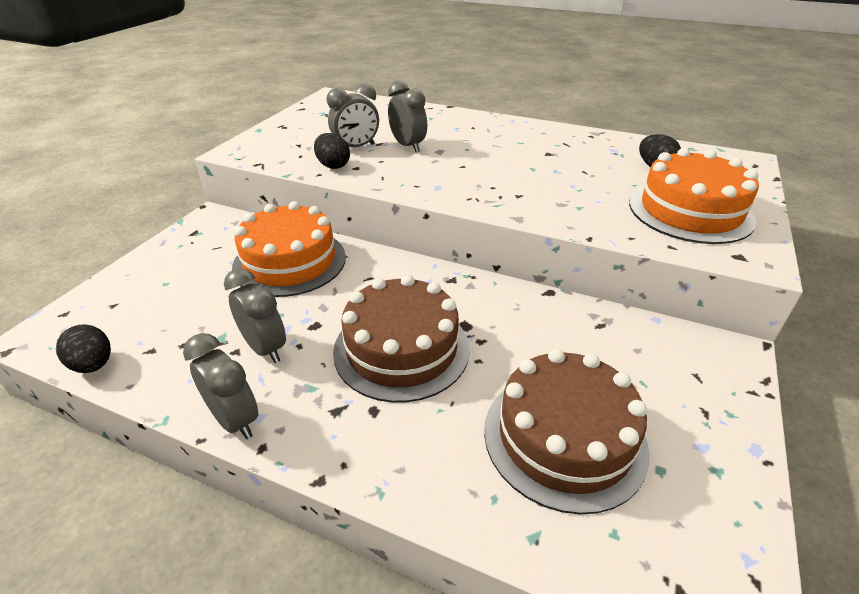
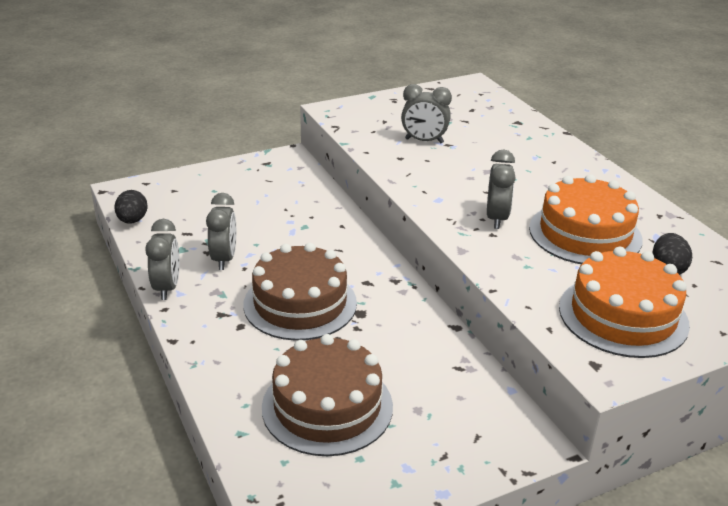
camera: 40 degrees right, 5 degrees down
(290, 261) = (302, 212): orange cake -> orange cake (585, 234)
(333, 165) = (385, 149): black egg -> none
(408, 146) = (467, 156): grey clock -> grey clock (496, 218)

